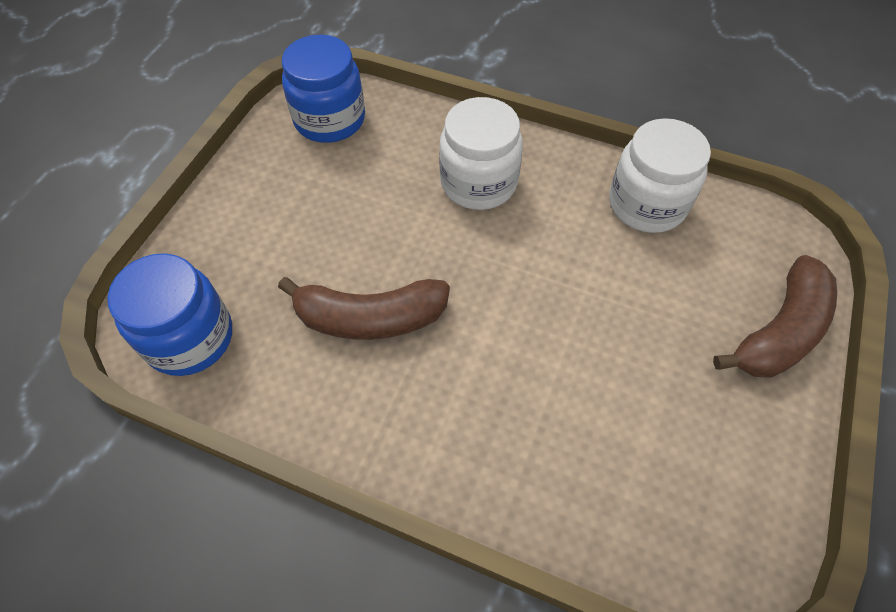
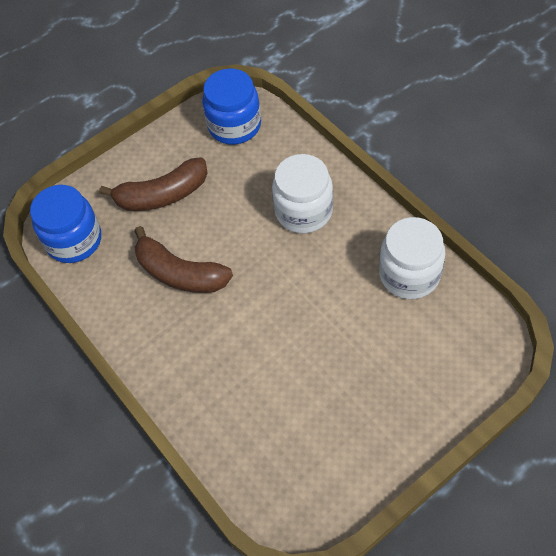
camera: 35 degrees right, 0 degrees up
(779, 331) = (434, 400): brown banana -> brown banana (162, 195)

